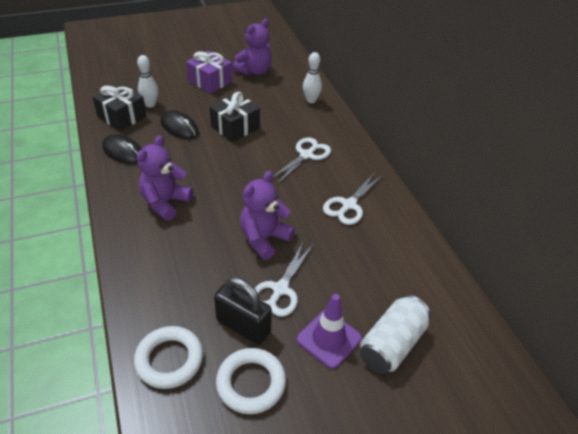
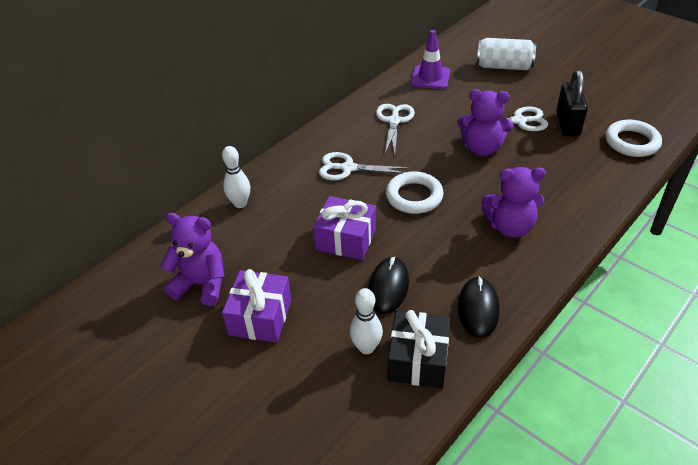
camera: 115 degrees left, 0 degrees up
(235, 127) = (346, 239): black gift -> purple gift
(251, 383) = (598, 104): white ring -> white ring (414, 196)
(329, 339) = (530, 88): purple traffic cone -> purple traffic cone (430, 77)
(349, 205) = (394, 121): white scissors -> white scissors turned 90 degrees counterclockwise

